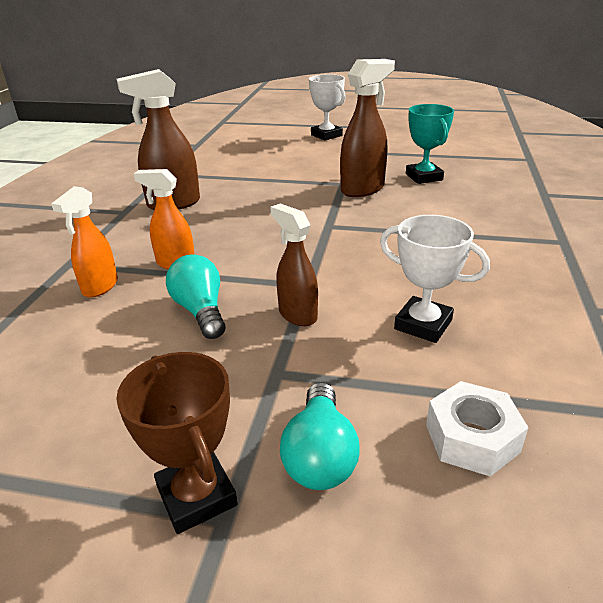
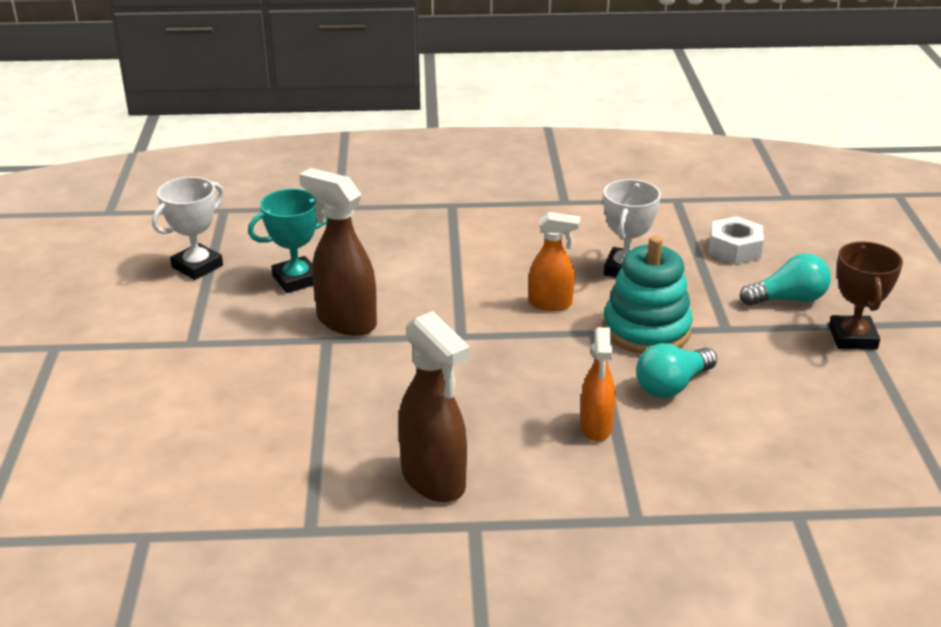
camera: 105 degrees left, 0 degrees up
(100, 287) = (670, 469): orange spray bottle -> orange spray bottle (551, 304)
(197, 496) = (852, 338): brown trophy -> brown trophy turned 45 degrees counterclockwise
(297, 315) = (646, 330): brown spray bottle -> turquoise stacking toy
(326, 135) = (102, 380): white trophy -> white trophy (197, 266)

